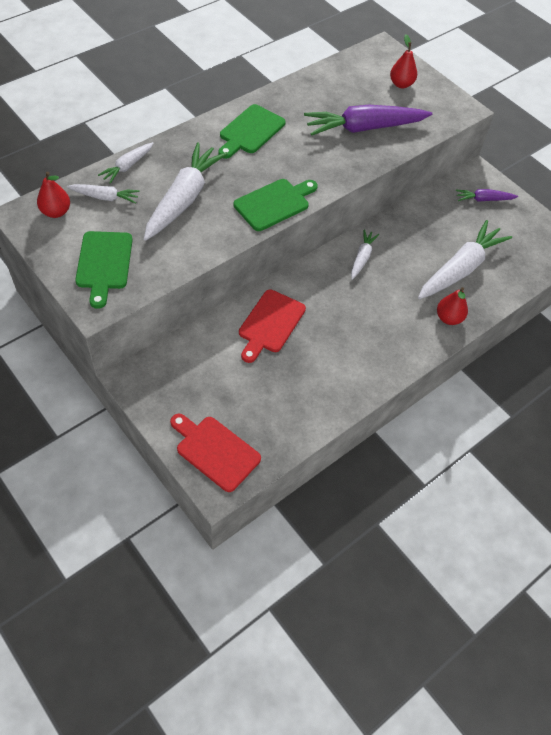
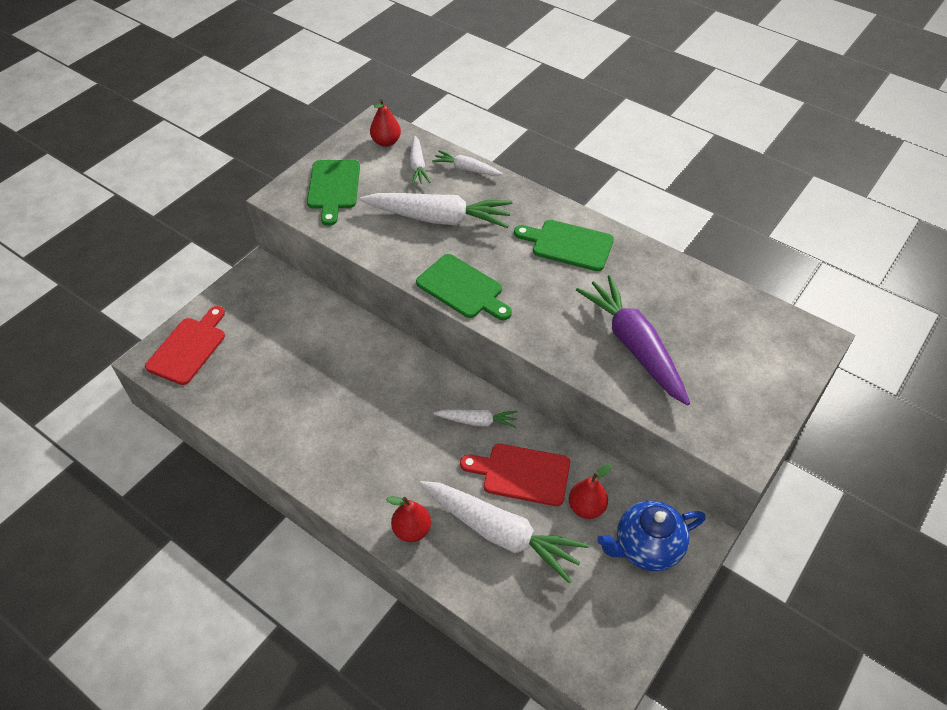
camera: 80 degrees right, 5 degrees down
(104, 264) = (333, 187): green cutting board -> green cutting board turned 75 degrees counterclockwise
(270, 324) = (351, 356): red cutting board -> red cutting board (522, 474)
(401, 84) = (748, 370): red pear -> red pear (586, 507)
(483, 199) = (646, 547): purple carrot -> blue teapot

